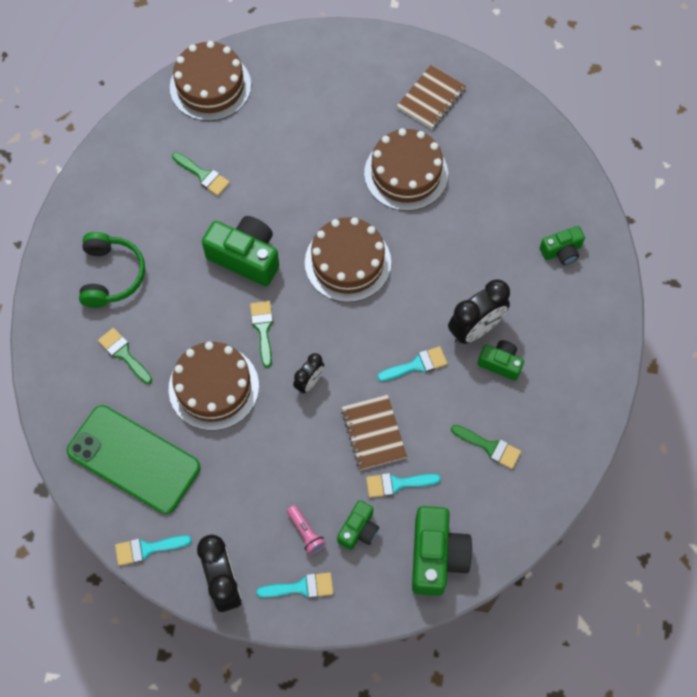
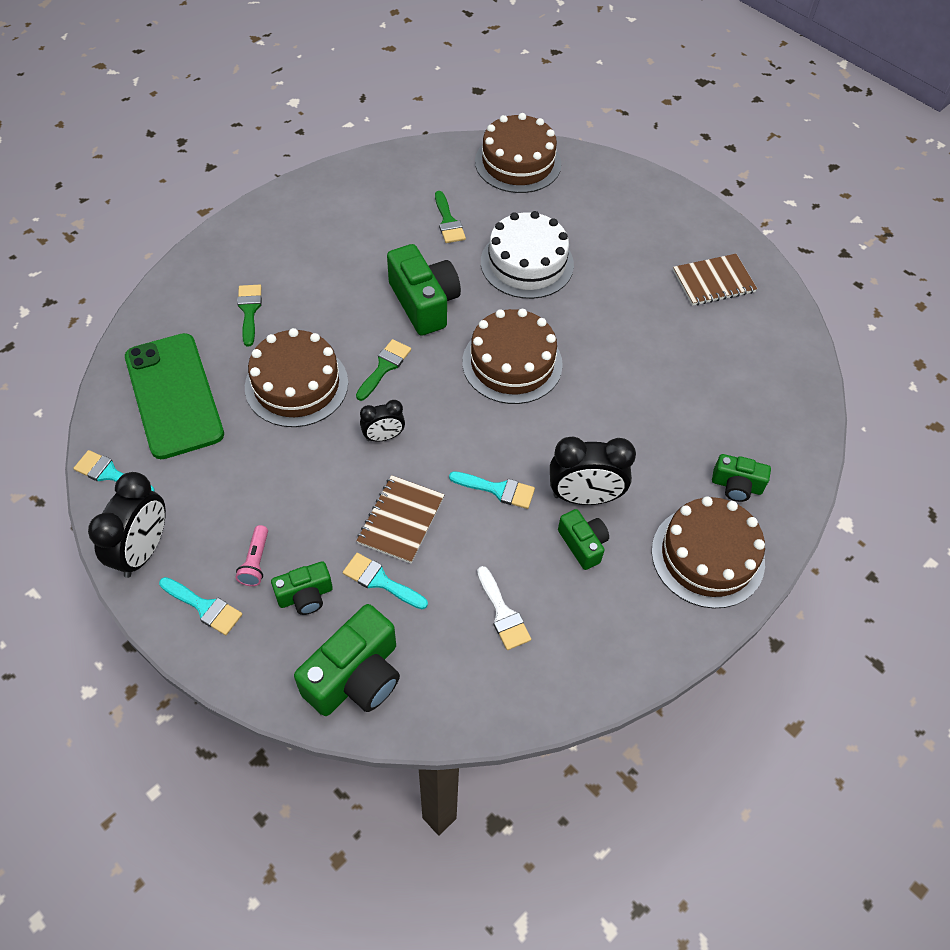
camera: 35 degrees right, 10 degrees down
(111, 275) = (300, 248): green headphones -> none
(290, 172) = (527, 263): none -> white cake
(406, 173) = (634, 326): brown cake -> brown cake (707, 556)
(489, 447) = (503, 613): green brush -> white brush

